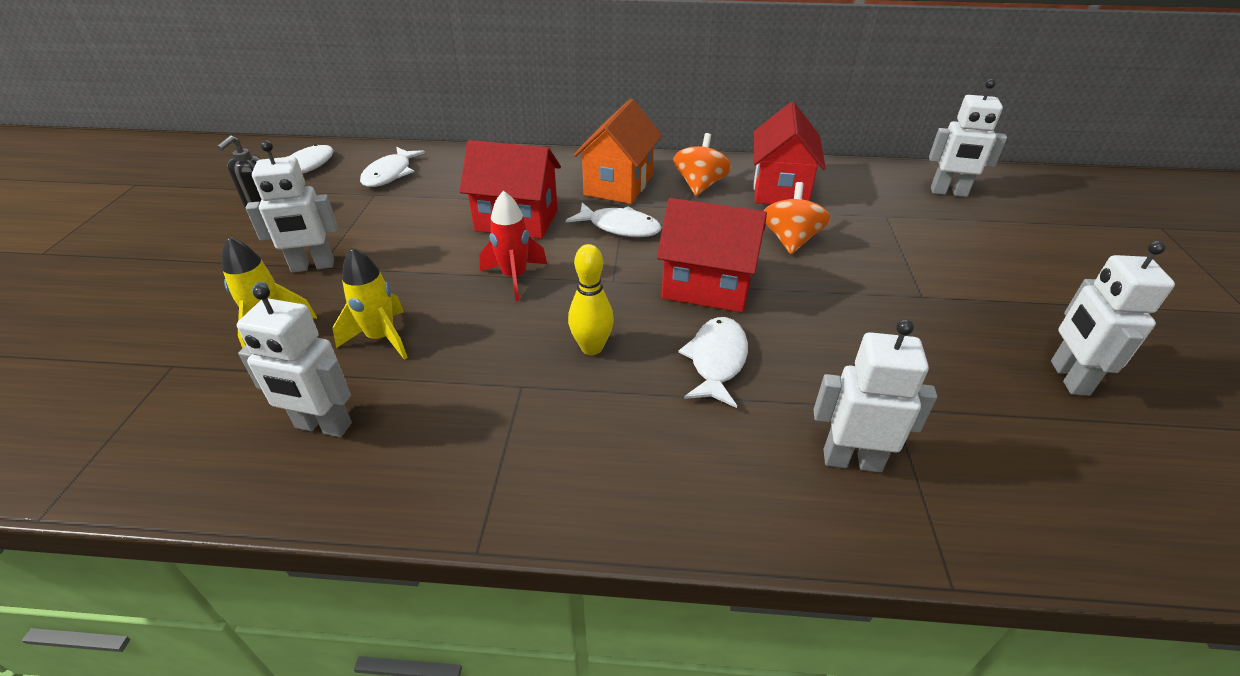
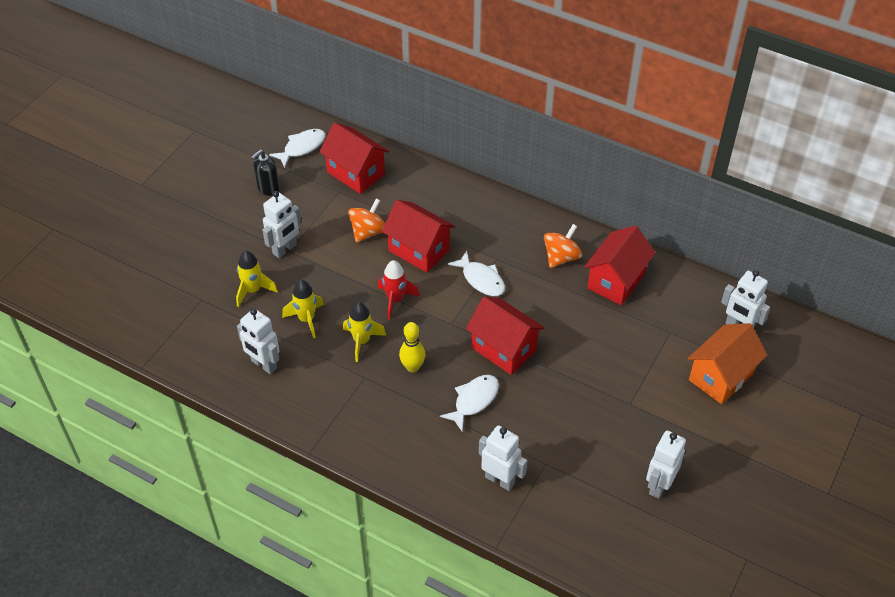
camera: 25 degrees right, 10 degrees up
(313, 266) = (285, 249): white robot -> white robot turned 60 degrees counterclockwise
(390, 174) = (356, 173): white fish -> red house
(490, 339) = (362, 341): none -> yellow rocket
(619, 185) = (505, 237): orange house -> orange house (721, 377)
(790, 240) = (584, 330): orange spinning top -> orange spinning top (368, 232)

